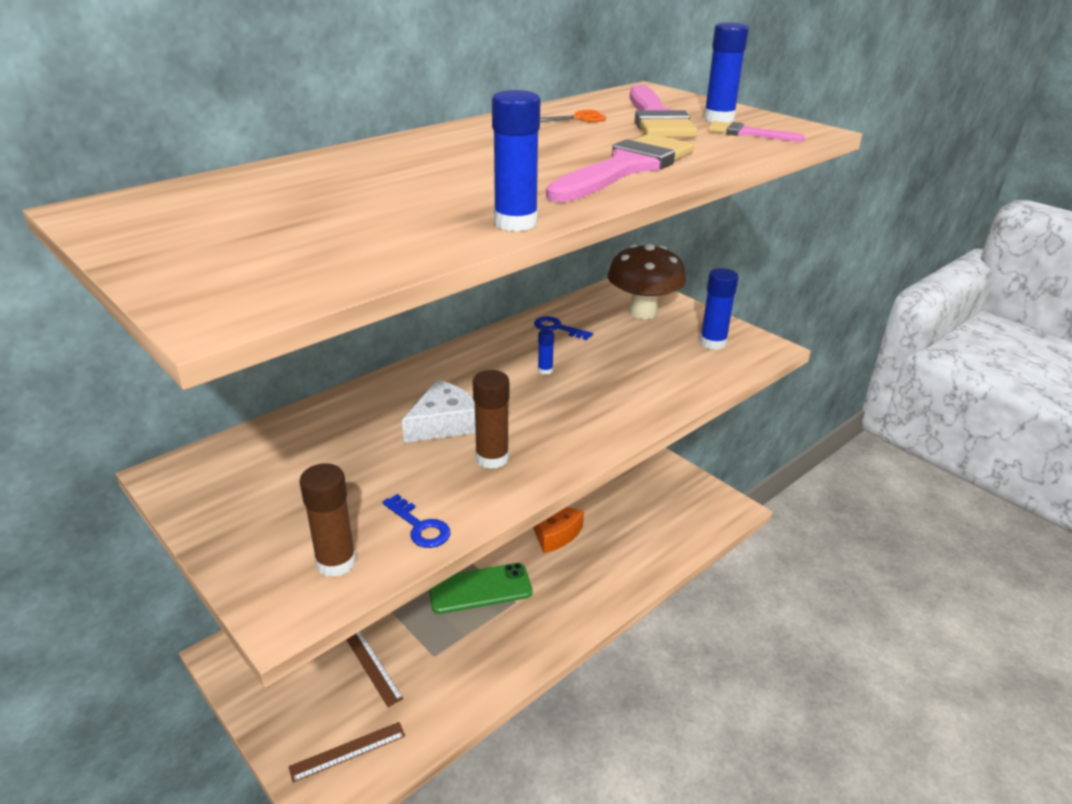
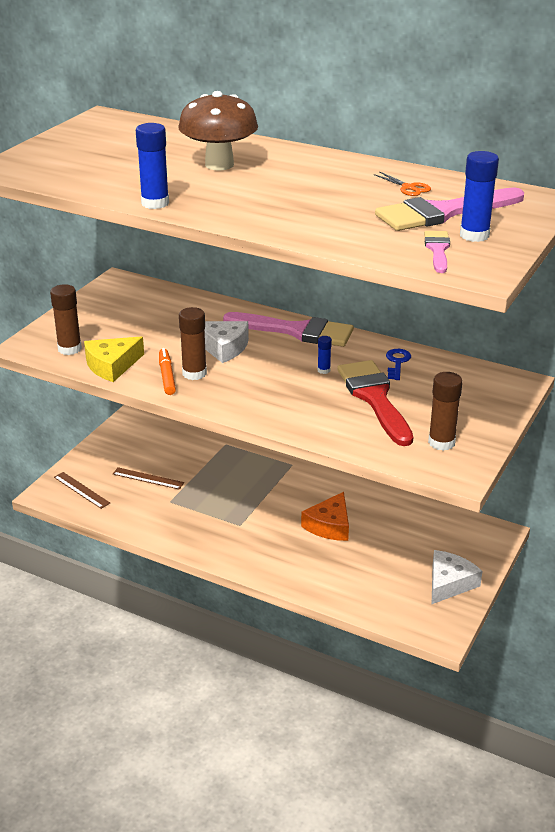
camera: 70 degrees right, 0 degrees up
(372, 666) = (148, 478): brown ruler -> brown ruler turned 75 degrees clockwise
(420, 526) = (112, 365): blue key -> yellow cheese
(480, 588) = (243, 504): green phone -> none
(483, 482) = (167, 376): none -> orange marker
(618, 356) = (374, 398): none -> red brush
(626, 168) = (291, 218): pink brush -> pink brush (296, 331)
(643, 312) = (467, 398): brown mushroom -> brown mushroom (219, 165)
(670, 483) = (449, 583): none -> white cheese
(713, 343) = (441, 442): blue glue stick -> brown glue stick

